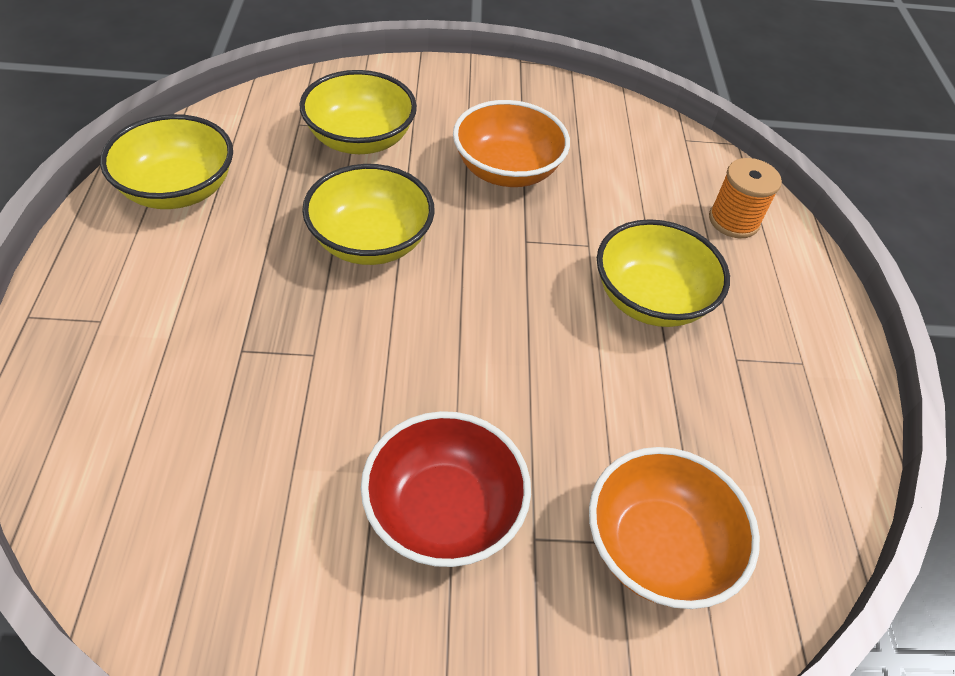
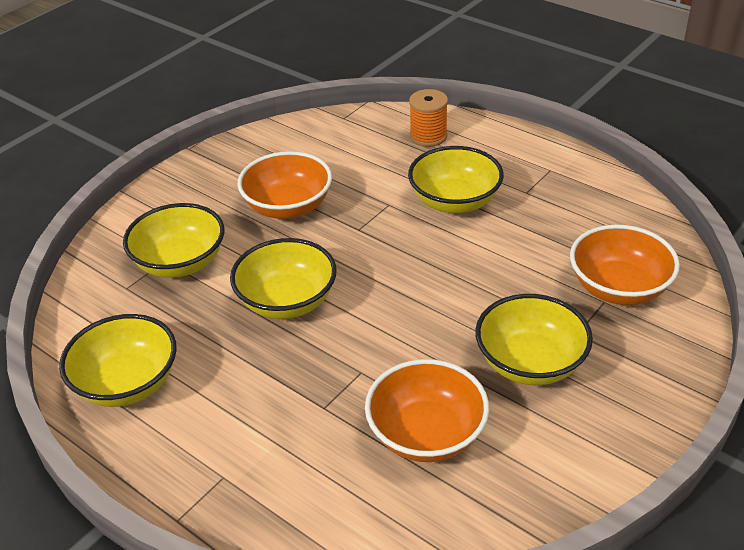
camera: 45 degrees left, 10 degrees down
(259, 462) = (426, 434): none -> orange bowl
(443, 511) = (530, 363): red bowl -> yellow bowl

